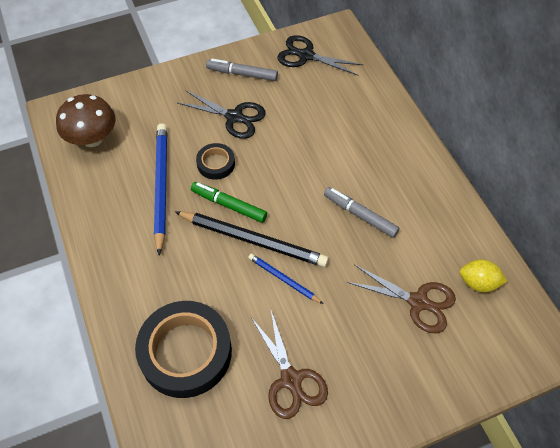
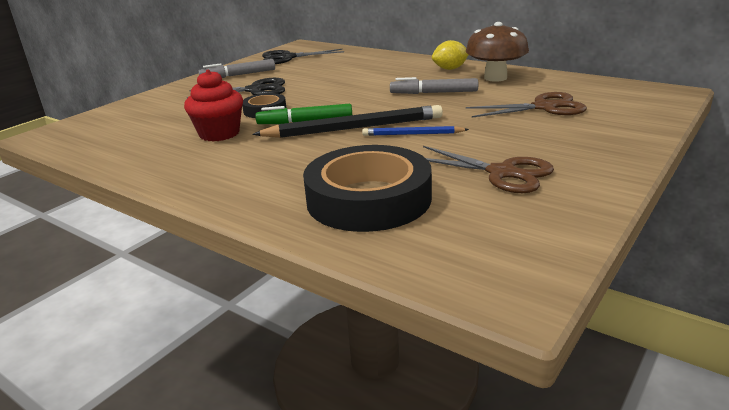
camera: 30 degrees left, 30 degrees down
(92, 138) = (106, 135): brown mushroom -> brown mushroom (495, 78)
(161, 187) = (219, 134): blue pencil -> red cupcake
(478, 283) = (573, 88): yellow lemon -> yellow lemon (450, 69)

